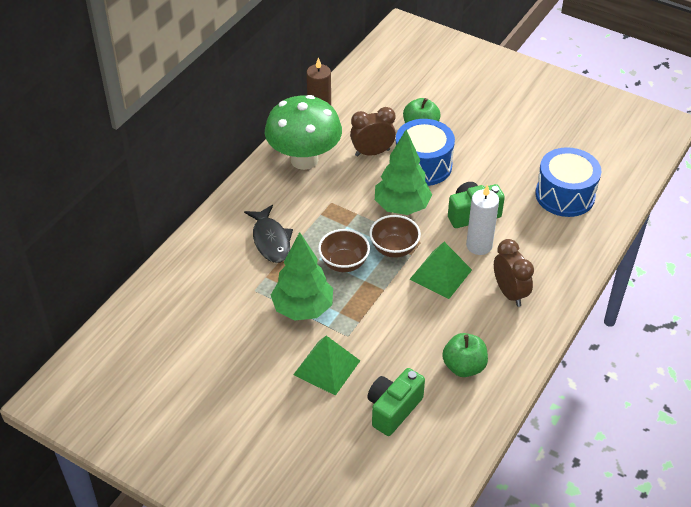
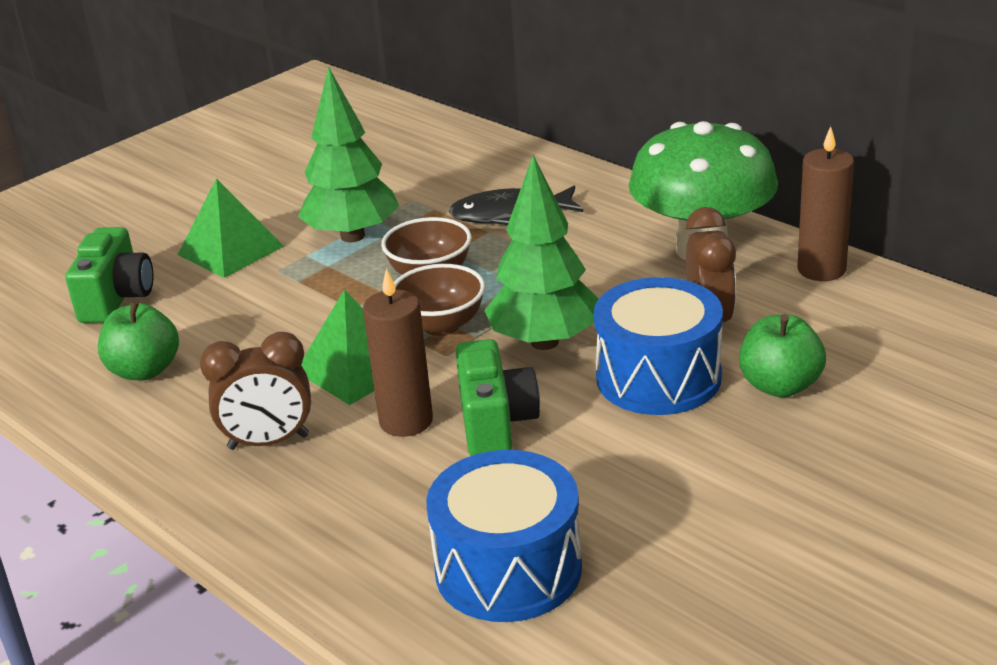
camera: 105 degrees right, 15 degrees down
(393, 409) = (117, 299): green camera -> green camera turned 45 degrees clockwise
(479, 245) = (406, 421): white candle -> brown candle

